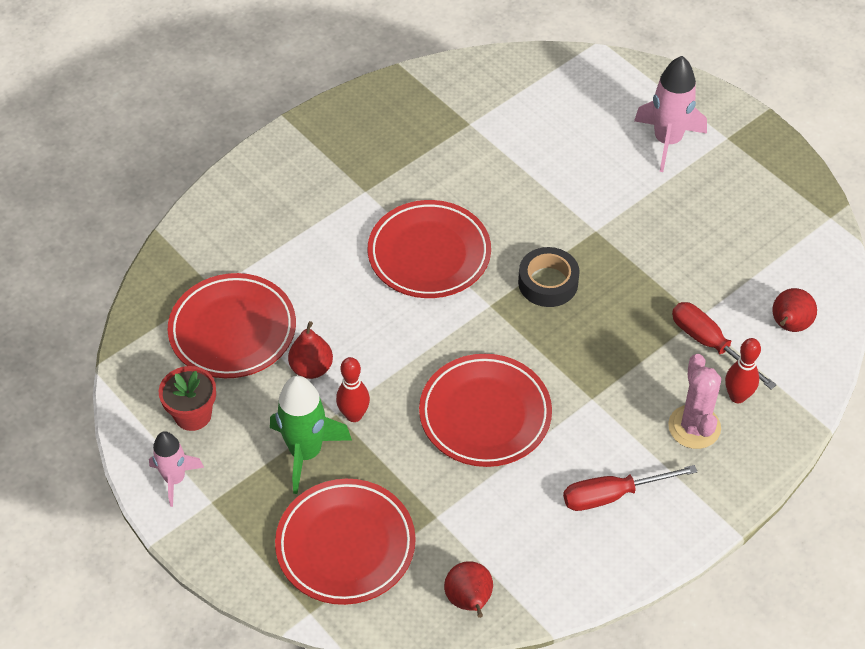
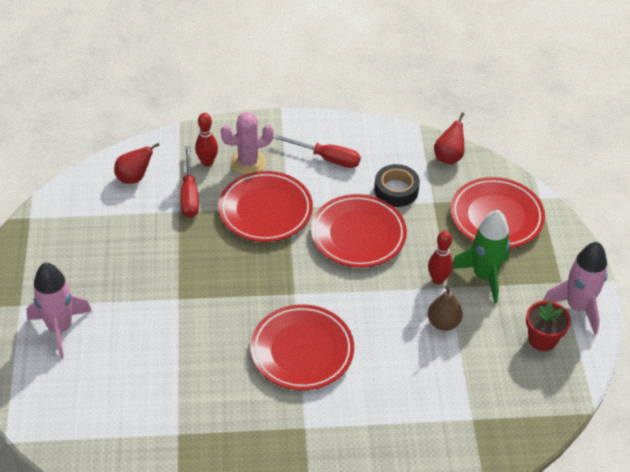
camera: 145 degrees left, 5 degrees down
(175, 479) = (577, 307): pink rocket -> pink rocket, size x1.55
(232, 330) = (479, 380): red plate -> red plate (265, 210)
(311, 368) = (443, 323): red pear -> brown pear
(548, 282) = (244, 285): black tape -> black tape (396, 190)
(694, 427) = (248, 162): pink cactus -> pink cactus turned 45 degrees clockwise

